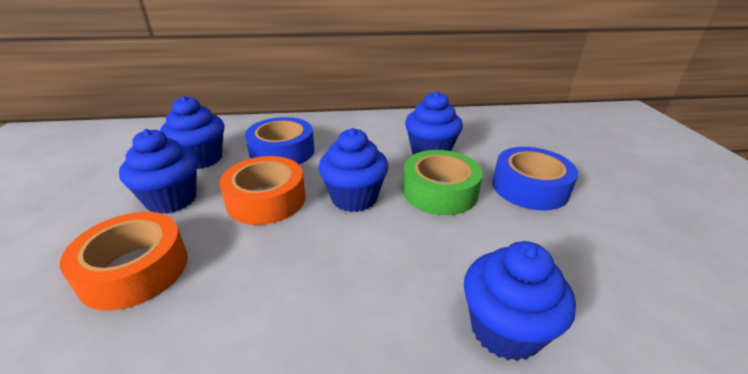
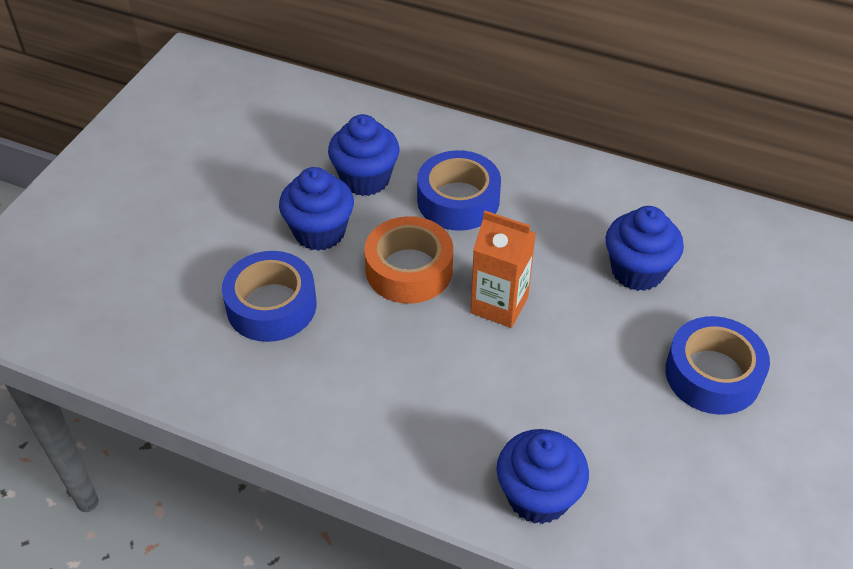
camera: 30 degrees right, 15 degrees up
(135, 269) = (271, 306): orange tape -> blue tape
(354, 198) = (499, 305): blue cupcake -> orange carton
(439, 191) = (599, 335): green tape -> none

